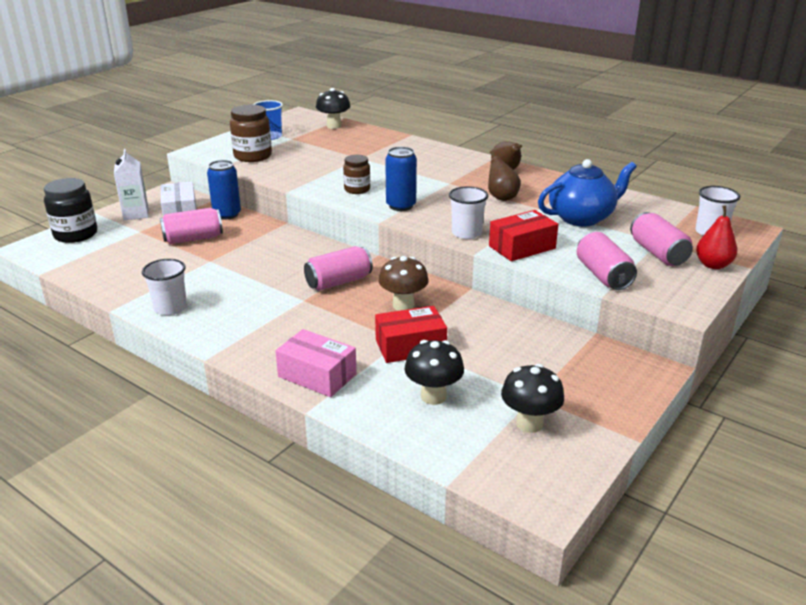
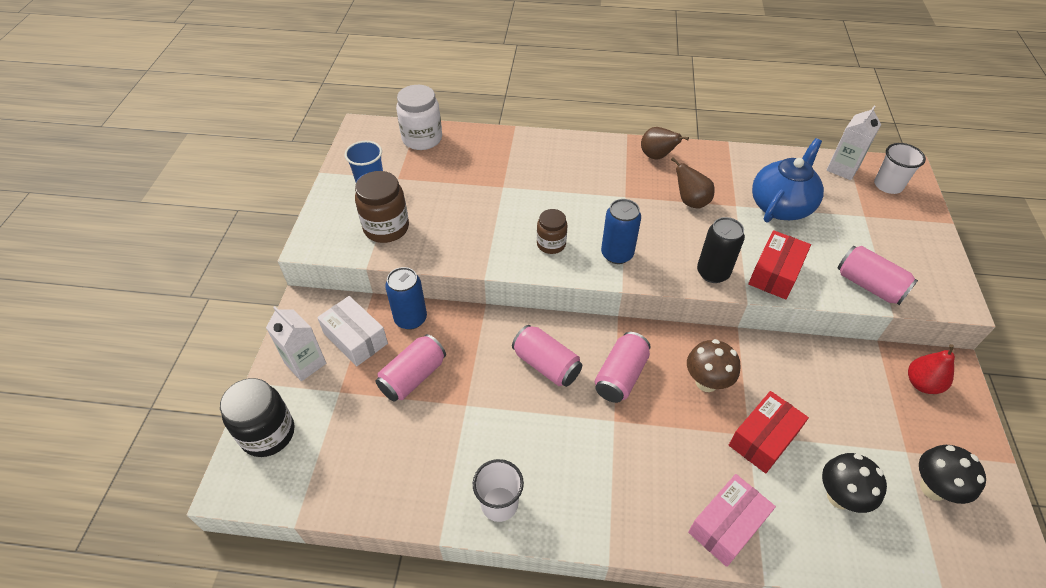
camera: 30 degrees left, 20 degrees up
(317, 375) = (727, 525): pink box -> pink box turned 45 degrees counterclockwise
(334, 126) = (422, 139): black mushroom -> white jar
(466, 233) = (712, 273): white cup -> black can
(658, 253) = (878, 233): pink can -> pink can (546, 365)
(676, 214) = (842, 168): none -> white carton
(713, 265) = (927, 232): red pear -> red pear (922, 384)

